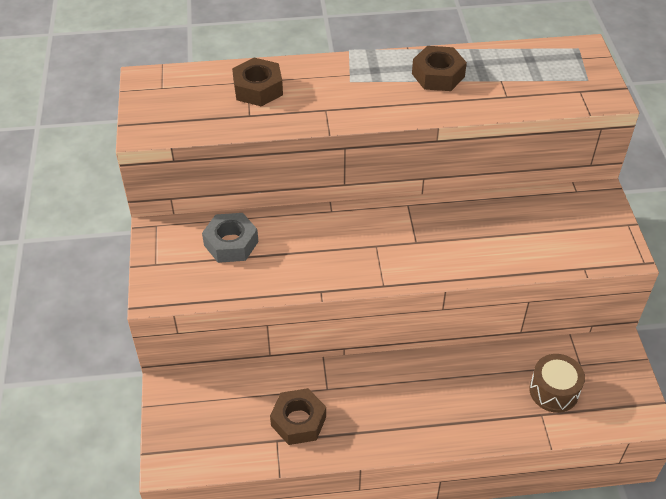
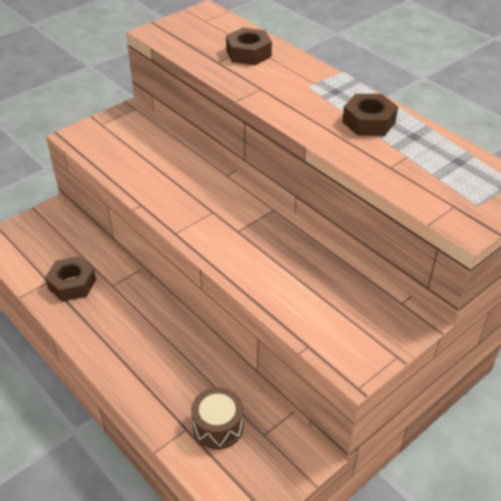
camera: 55 degrees right, 5 degrees down
(231, 243) = (148, 145): grey nut -> none

